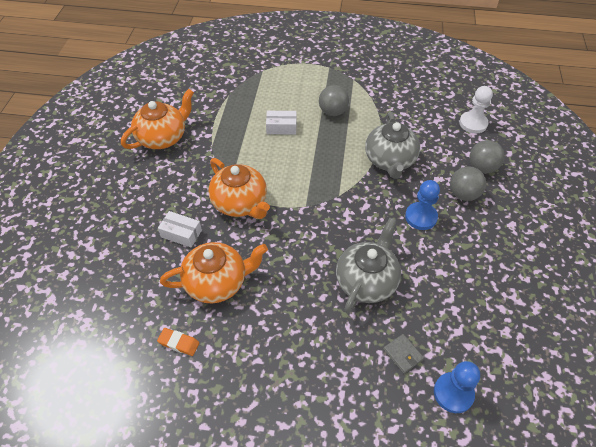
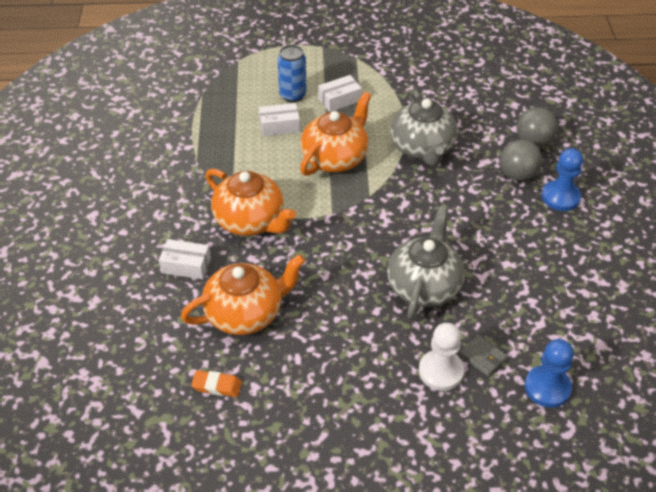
camera: 10 degrees left, 5 degrees down
(163, 137) = (131, 156): orange teapot -> orange teapot (335, 158)
(297, 104) = (292, 95): none -> blue can
(333, 112) = (339, 100): grey ball -> white box
(421, 217) = (472, 207): blue pawn -> blue pawn (560, 197)
(473, 123) = (513, 93): white pawn -> white pawn (441, 371)

